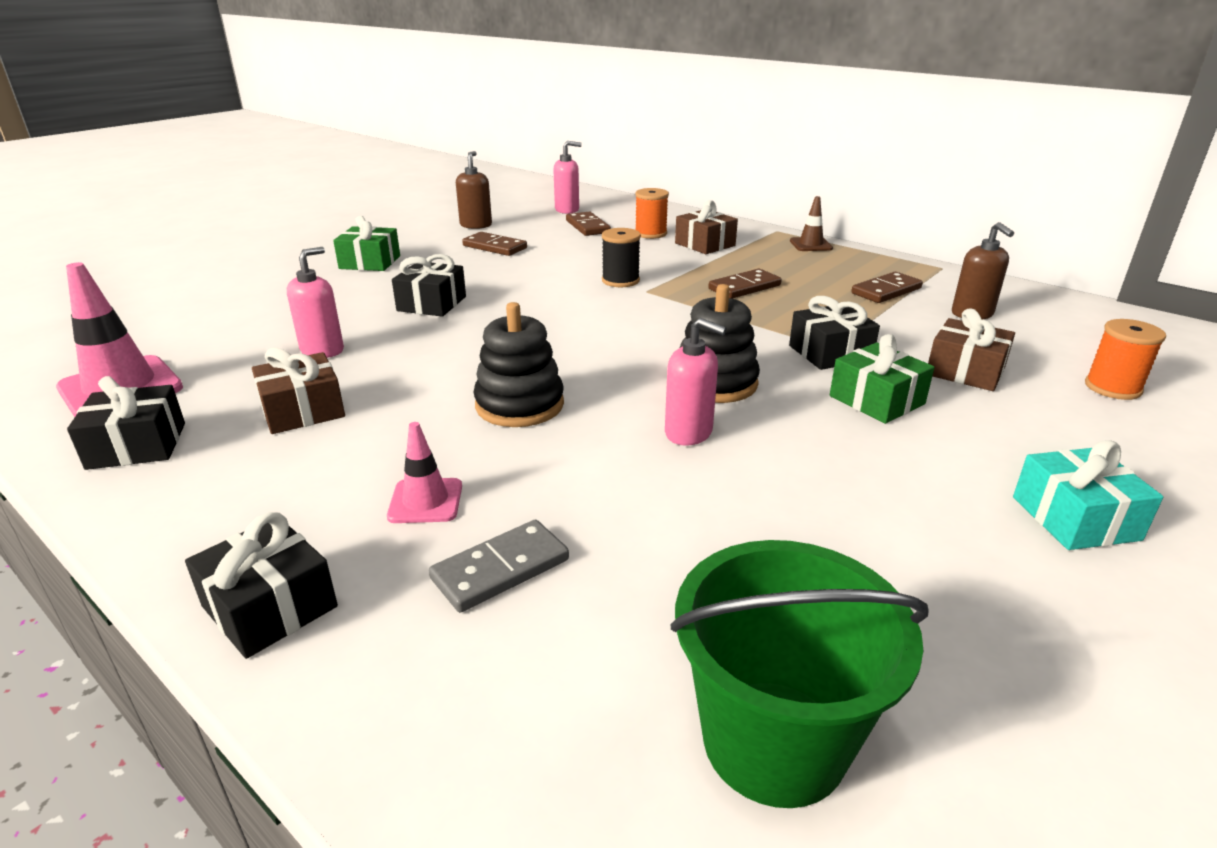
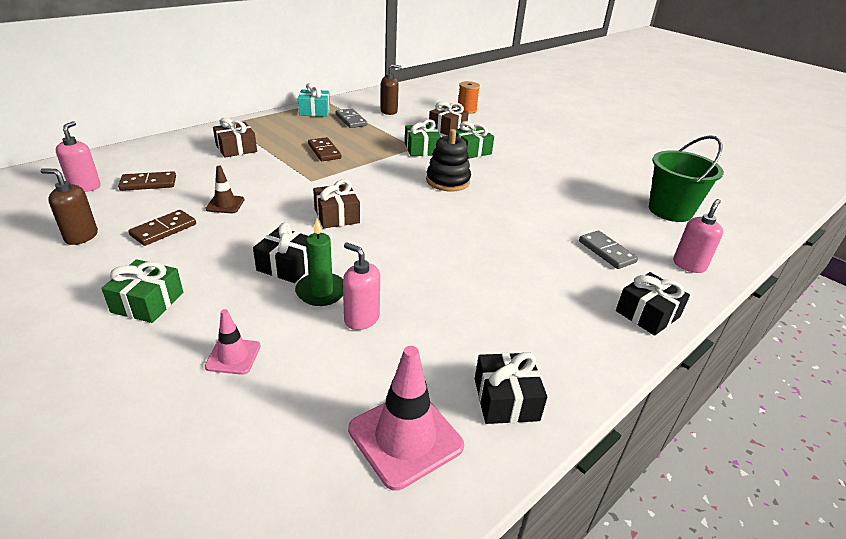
camera: 85 degrees left, 5 degrees up
(303, 410) = (461, 320): brown gift -> brown gift (336, 216)
(379, 325) = (321, 292): none -> green candle
(425, 501) = (560, 270): pink traffic cone -> pink traffic cone (233, 356)
(519, 405) = (464, 237): black stacking toy -> none
(620, 280) = (287, 186): black spool -> none
(650, 233) = (193, 162): orange spool -> none
(689, 433) = (497, 195): pink soap dispenser -> pink soap dispenser (689, 265)
(810, 245) = (265, 120): brown traffic cone -> brown traffic cone (225, 204)
(830, 353) = (421, 149): black gift -> green gift
(886, 291) = (351, 120): brown domino -> grey domino
(1075, 518) = (554, 142): turquoise gift -> turquoise gift (314, 111)

